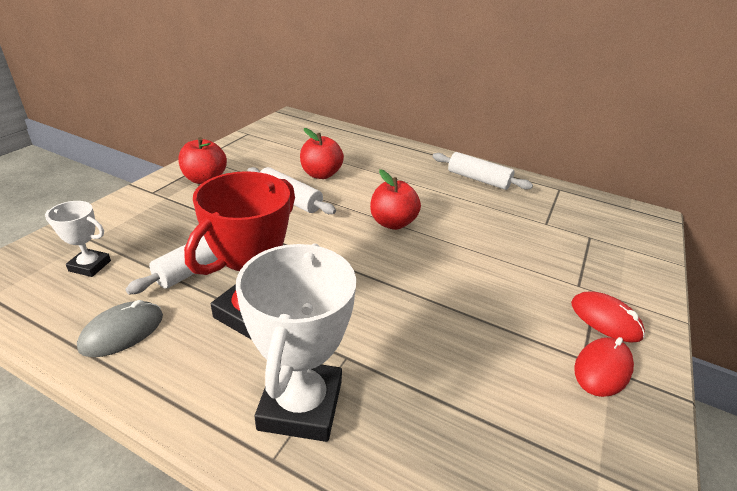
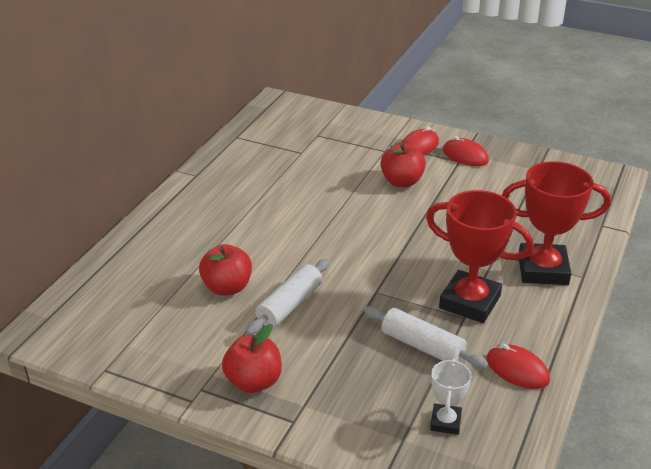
camera: 90 degrees left, 0 degrees up
(122, 332) = (517, 370): grey mouse -> red mouse
(301, 405) = (543, 270): white trophy -> red trophy
(392, 223) = (320, 235): red apple -> red apple (402, 182)
(478, 179) = (223, 180): white rolling pin -> none

